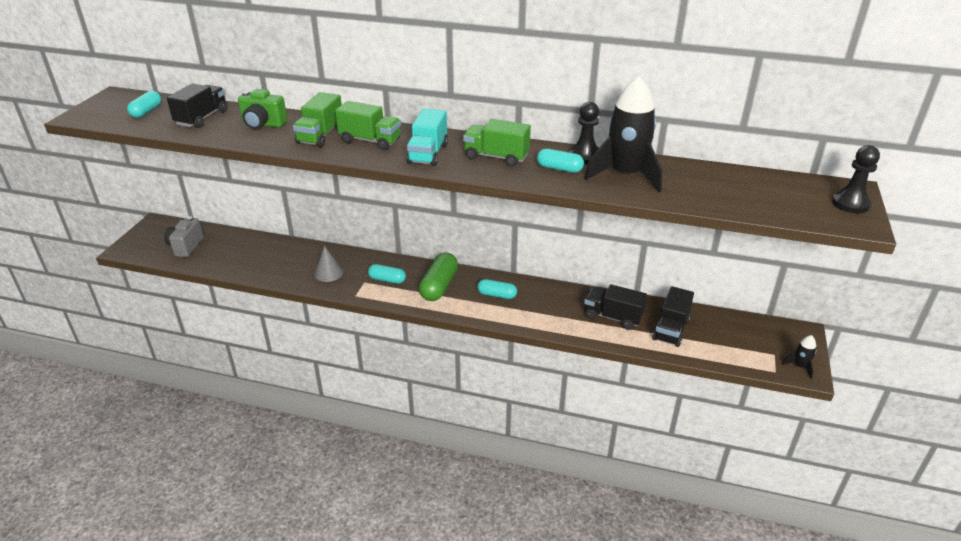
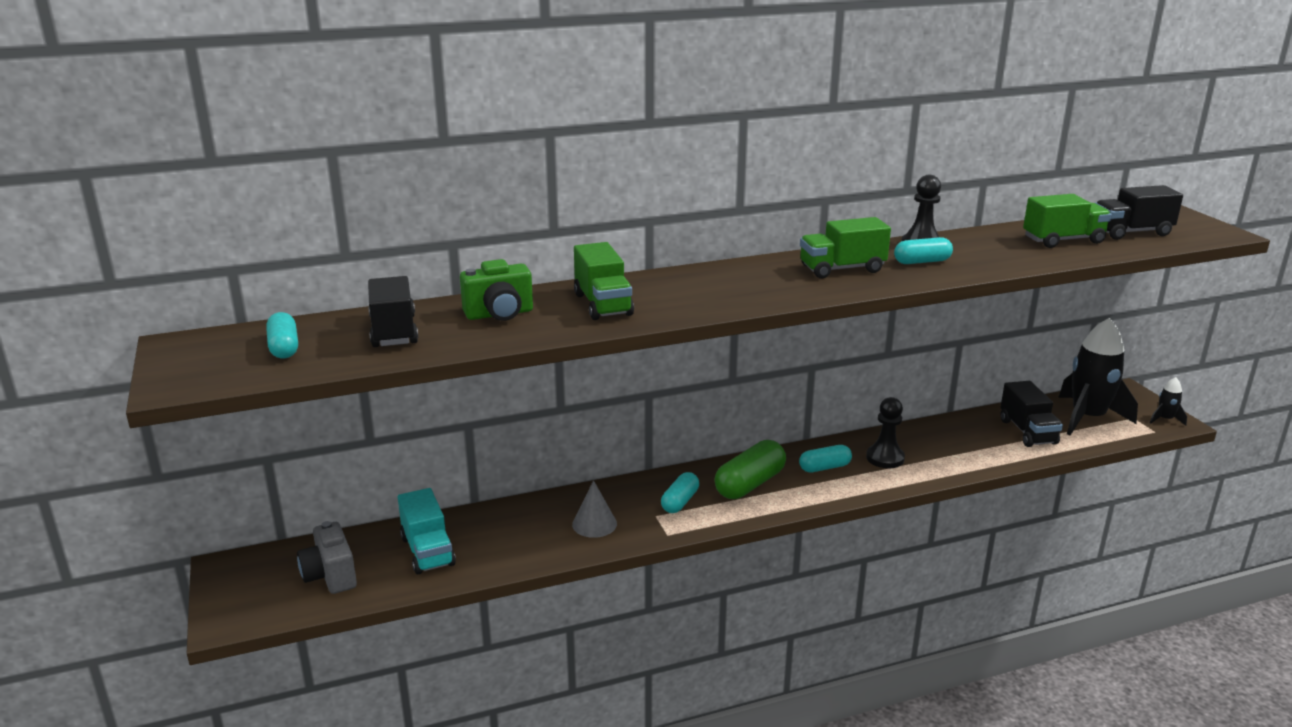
camera: 35 degrees left, 10 degrees down
(370, 141) = (675, 293): green truck -> green truck (1063, 240)
(387, 280) = (680, 502): turquoise capsule -> turquoise capsule turned 45 degrees counterclockwise
(428, 154) = (767, 286): turquoise truck -> turquoise truck (427, 551)
(439, 286) = (750, 484): green capsule -> green capsule turned 60 degrees clockwise
(612, 317) = (963, 442): black truck -> black truck (1131, 232)
(625, 175) = (988, 250): black rocket -> black rocket (1087, 418)
(850, 204) = (1189, 221): black pawn -> black pawn (885, 458)

